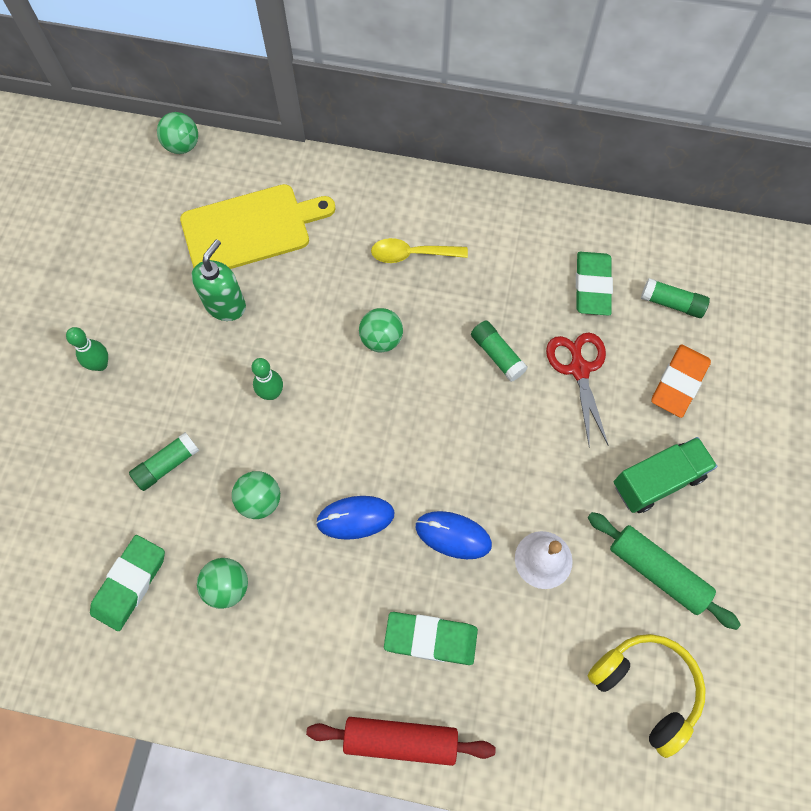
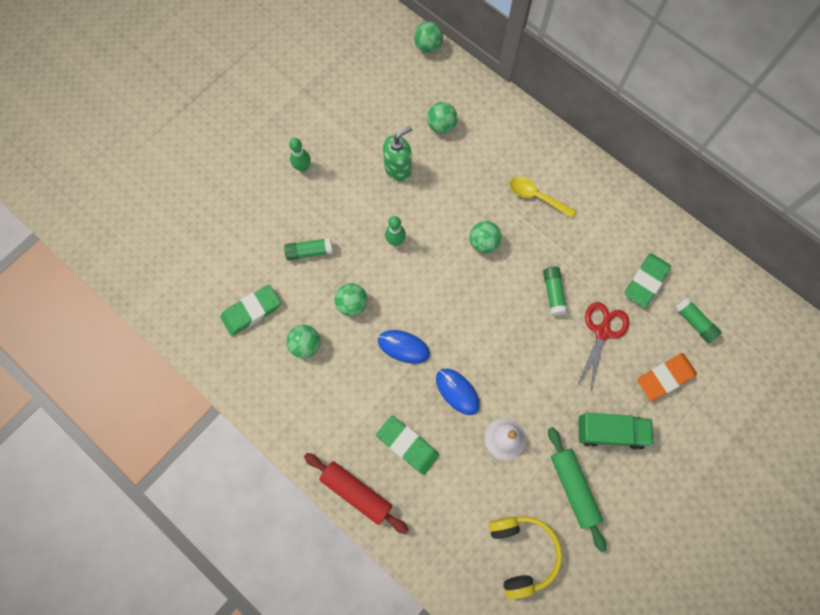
camera: 30 degrees right, 5 degrees up
(251, 229) = (441, 126): yellow cutting board -> green ball

